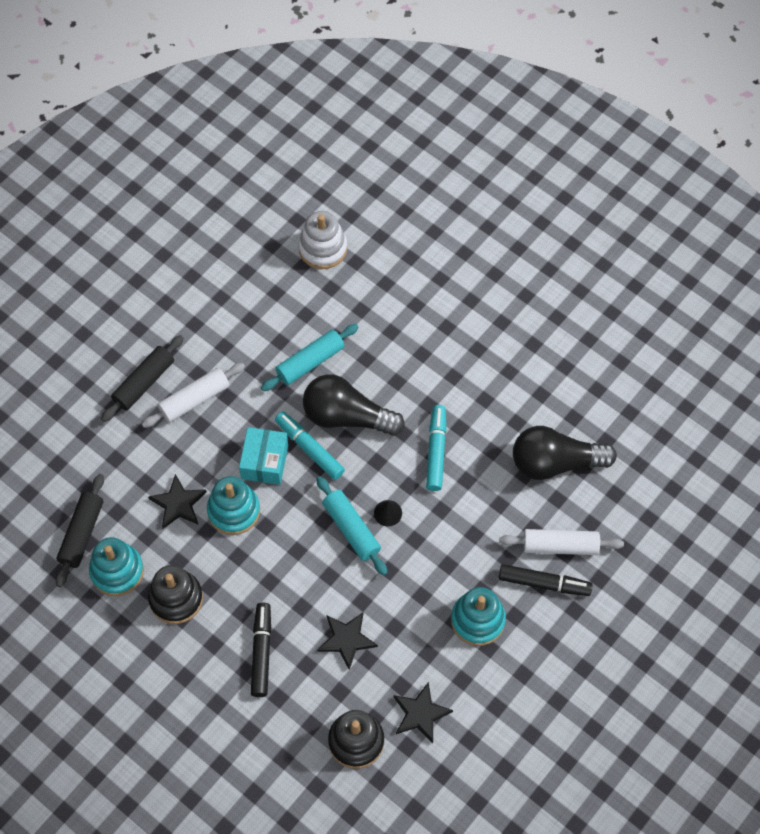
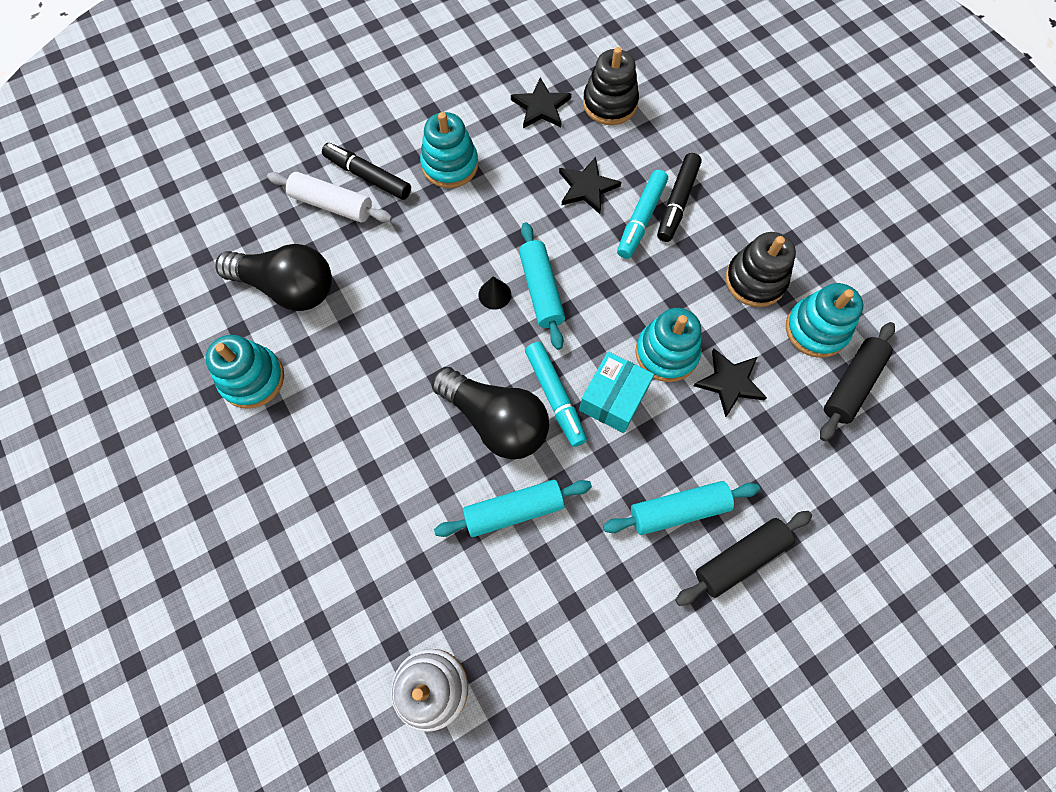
camera: 160 degrees left, 5 degrees up
(194, 400) = (678, 510): white rolling pin -> turquoise rolling pin
(436, 451) = (411, 344): turquoise marker -> turquoise marker (641, 219)
(541, 386) = (252, 379): none -> turquoise stacking toy

